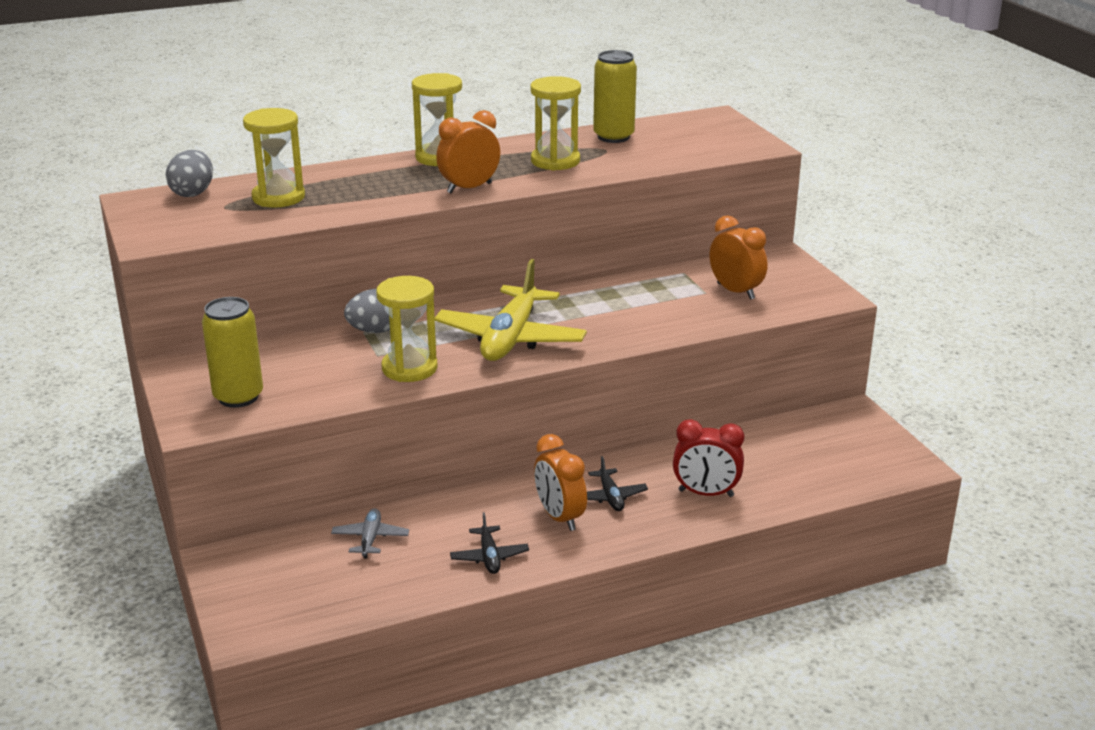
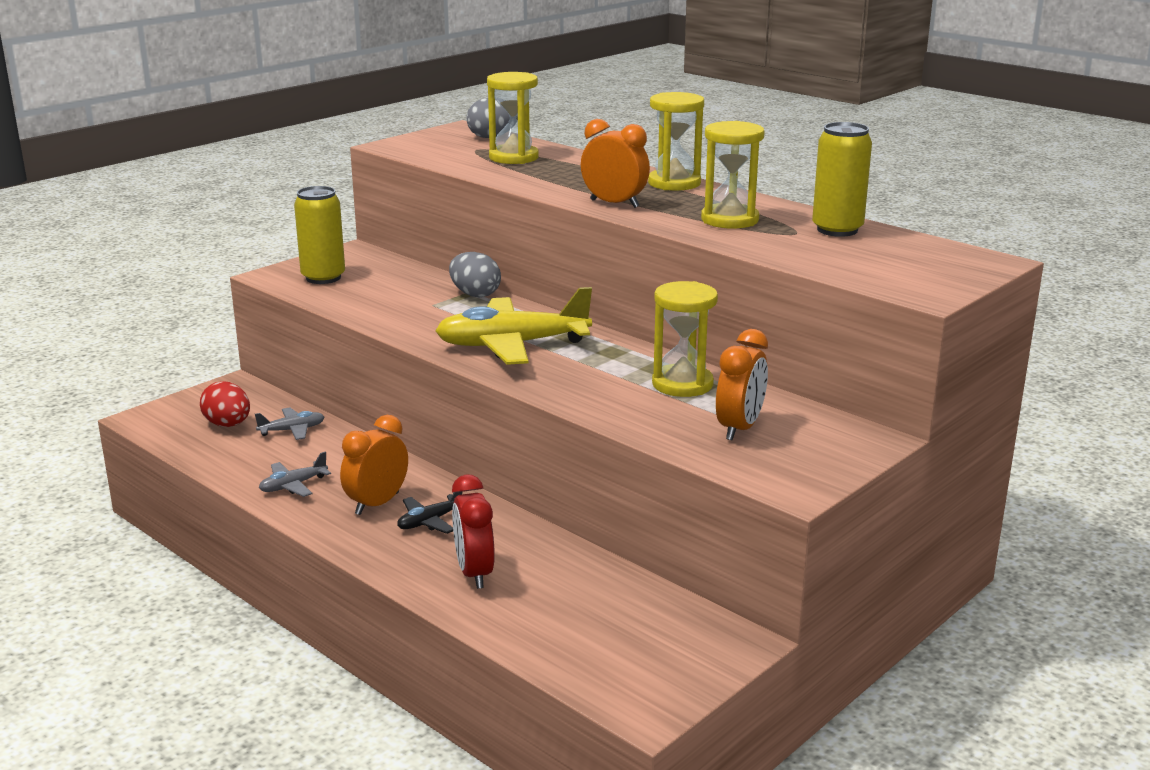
camera: 65 degrees right, 5 degrees down
(319, 577) = (228, 425): none -> red egg
(409, 368) = (418, 320): yellow hourglass -> yellow hourglass (682, 384)
(489, 557) = (293, 486): black plane -> grey plane

